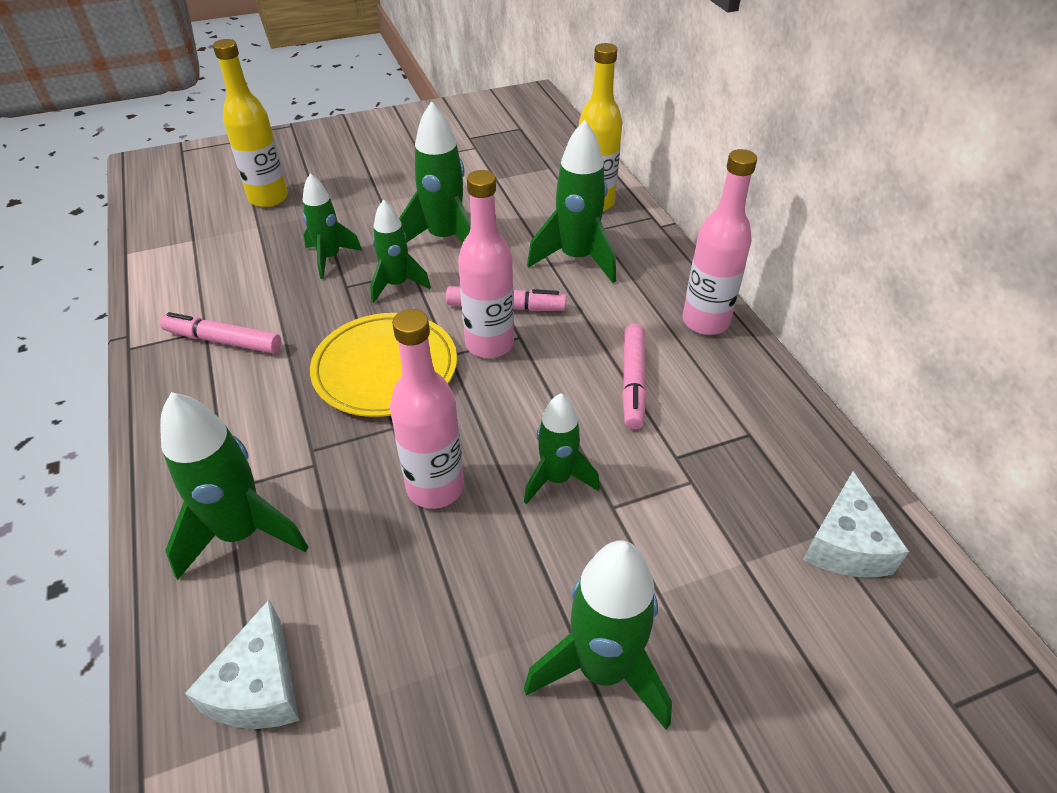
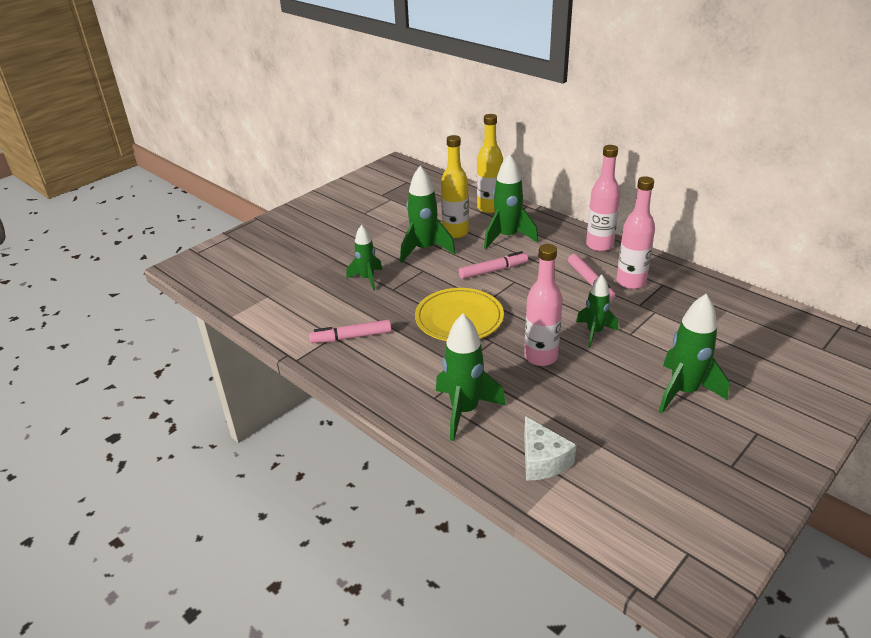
camera: 25 degrees left, 10 degrees down
(268, 198) = (291, 261): yellow bottle -> yellow bottle (455, 232)
(397, 285) = (422, 279): green rocket -> none
(489, 344) = (502, 289): pink bottle -> pink bottle (631, 282)
(845, 545) = (739, 311): white cheese -> none

